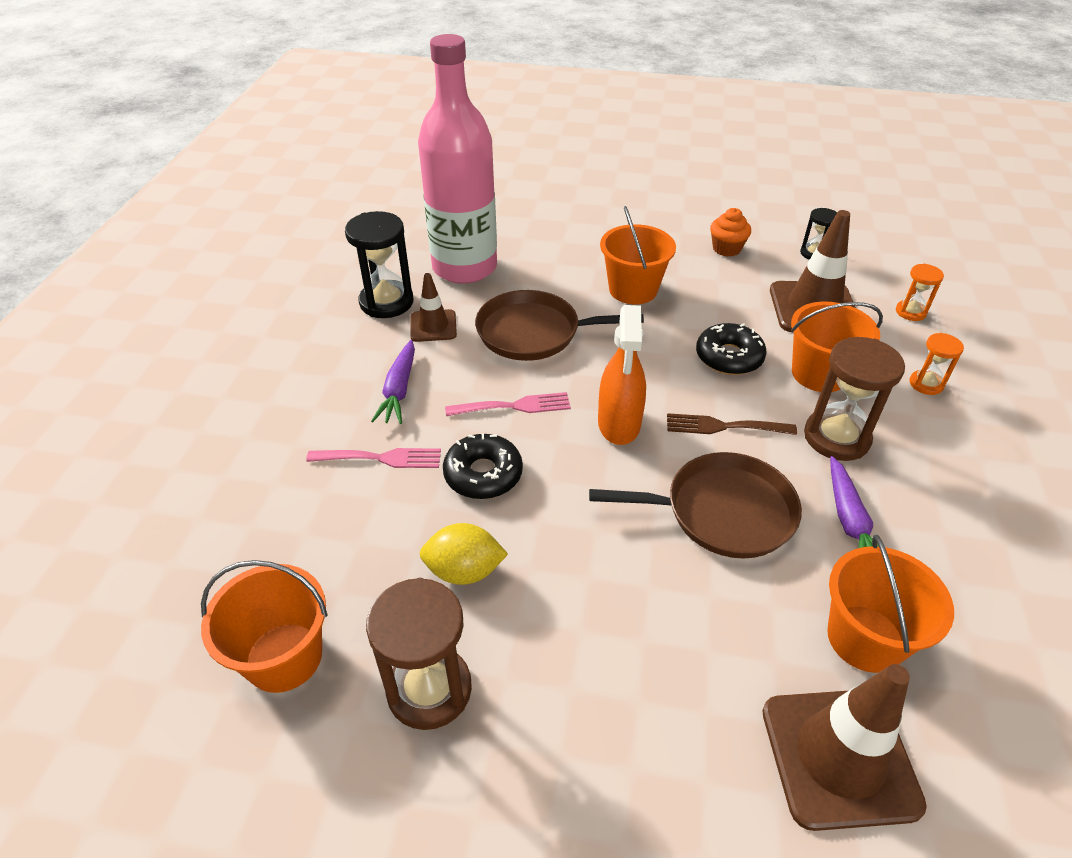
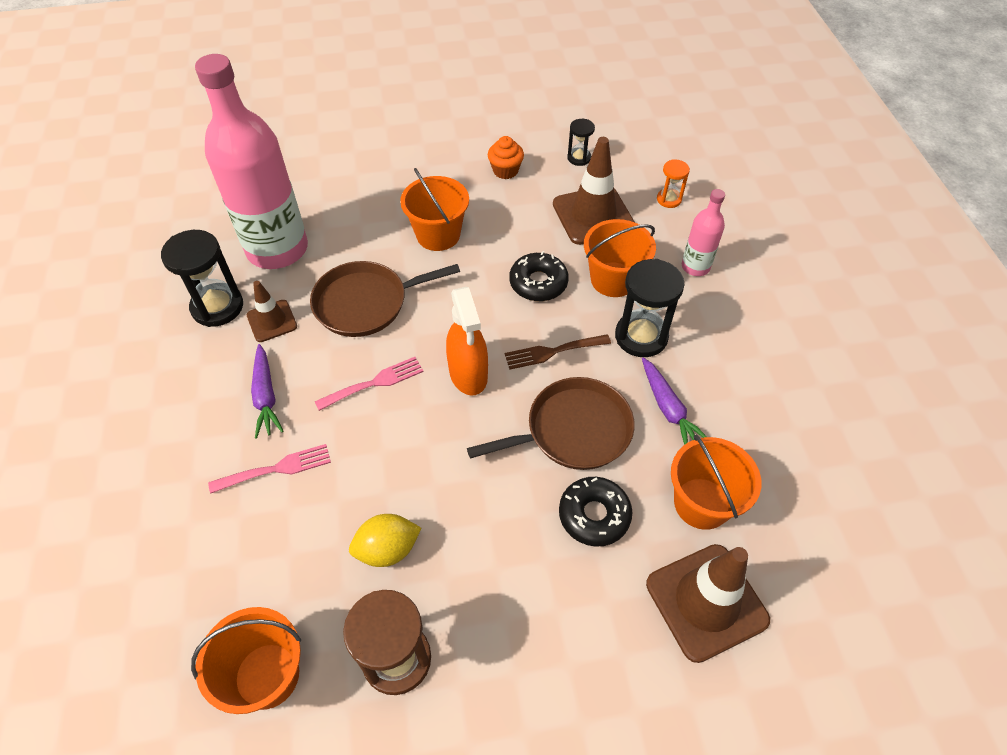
camera: 20 degrees left, 10 degrees up
(483, 474) = (371, 456): black donut -> black donut (594, 515)
(836, 437) = (641, 336): brown hourglass -> black hourglass
(926, 384) = (695, 267): orange hourglass -> pink bottle

